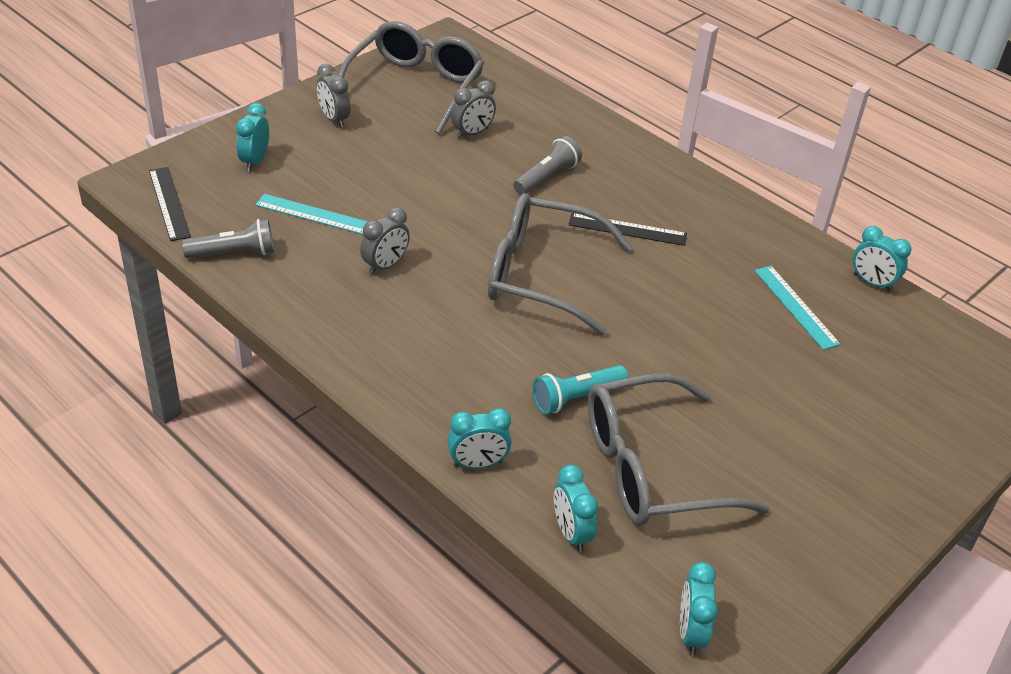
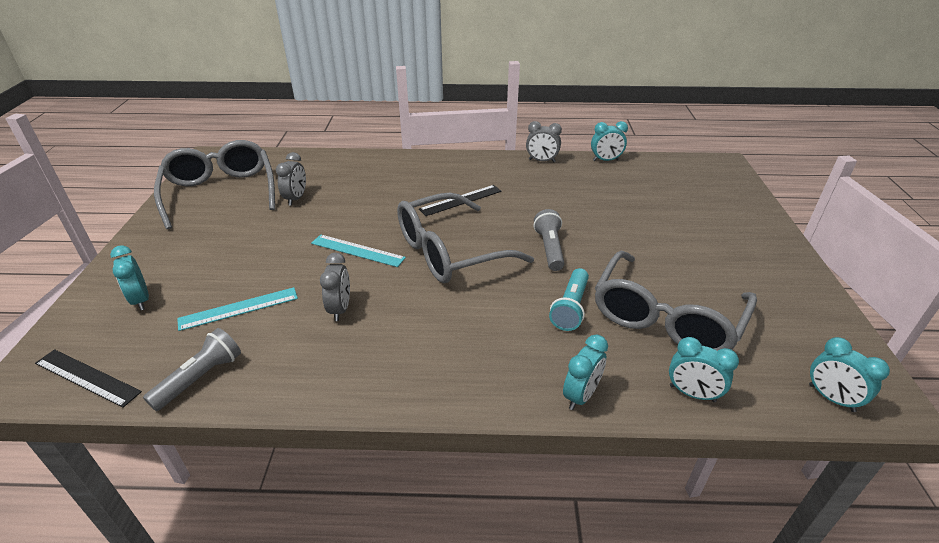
camera: 40 degrees left, 5 degrees down
(334, 119) = (179, 239): grey clock -> grey clock (541, 161)
(547, 177) = (377, 198): grey flashlight -> grey flashlight (549, 249)
(796, 306) = (594, 189): turquoise ruler -> turquoise ruler (357, 250)

